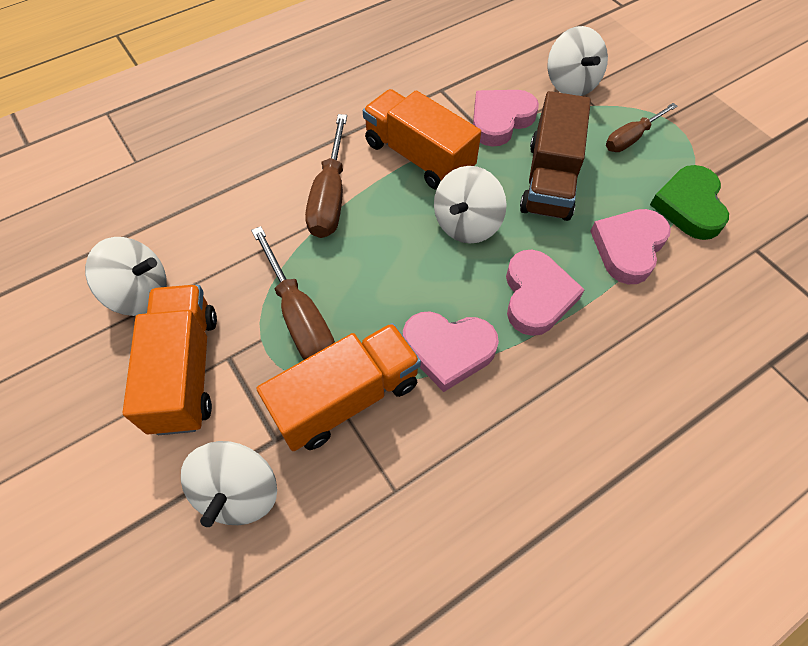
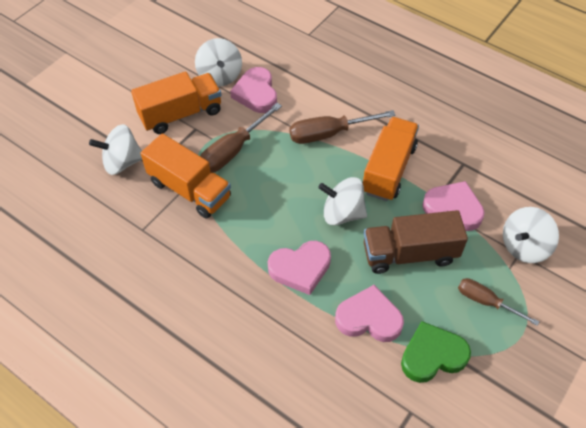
camera: 70 degrees right, 5 degrees down
(448, 350) = (239, 230): pink heart -> pink heart (256, 93)

